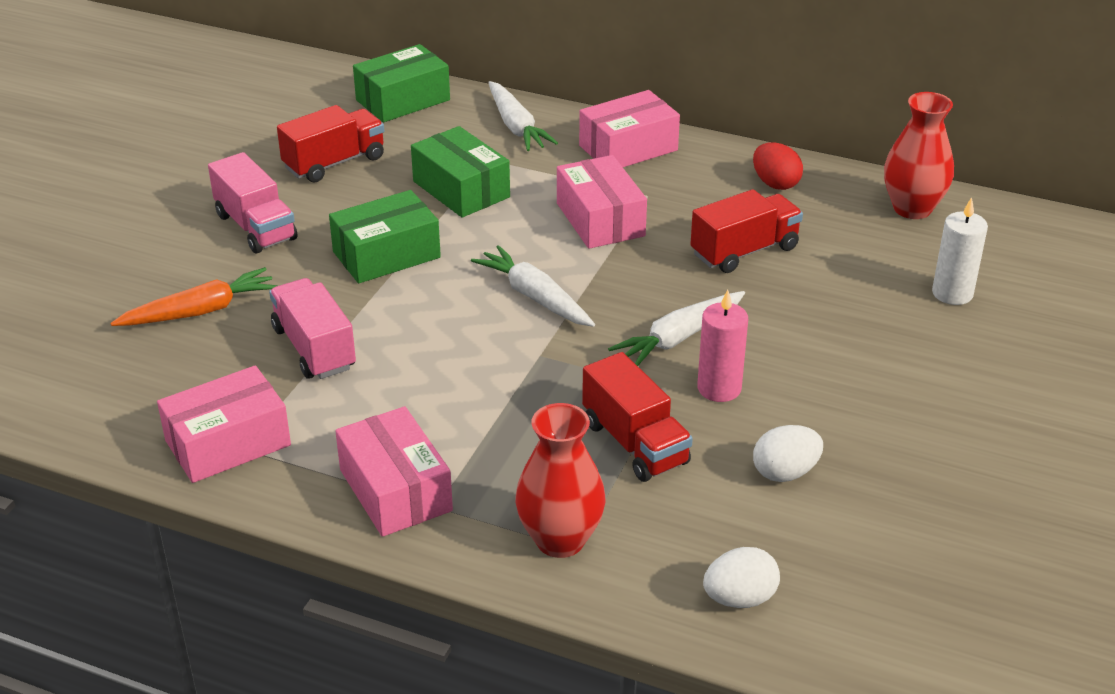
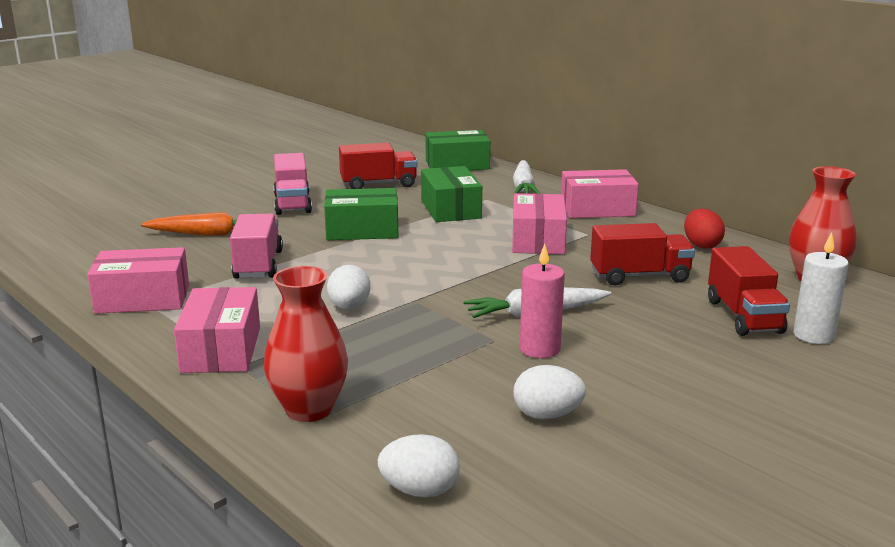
camera: 25 degrees right, 15 degrees down
(479, 386) = (349, 307): none -> white egg
(535, 297) = (444, 270): white carrot -> none
(635, 443) = (434, 366): red truck -> red truck (743, 316)

